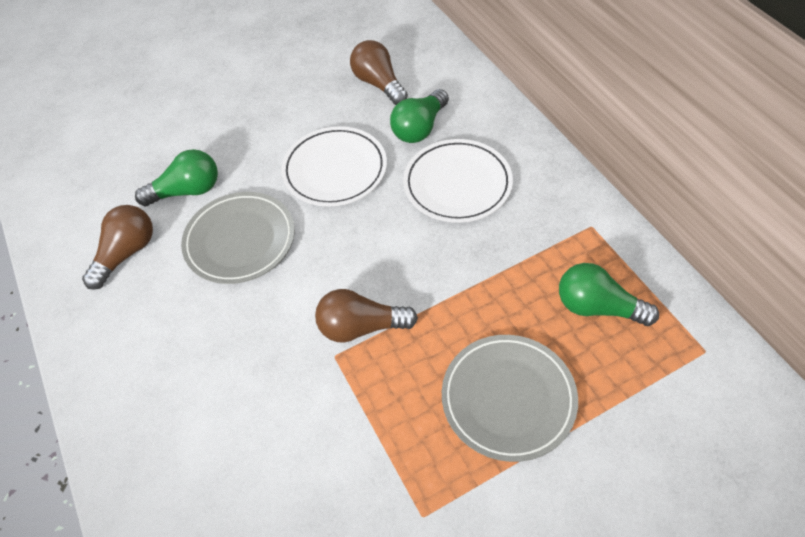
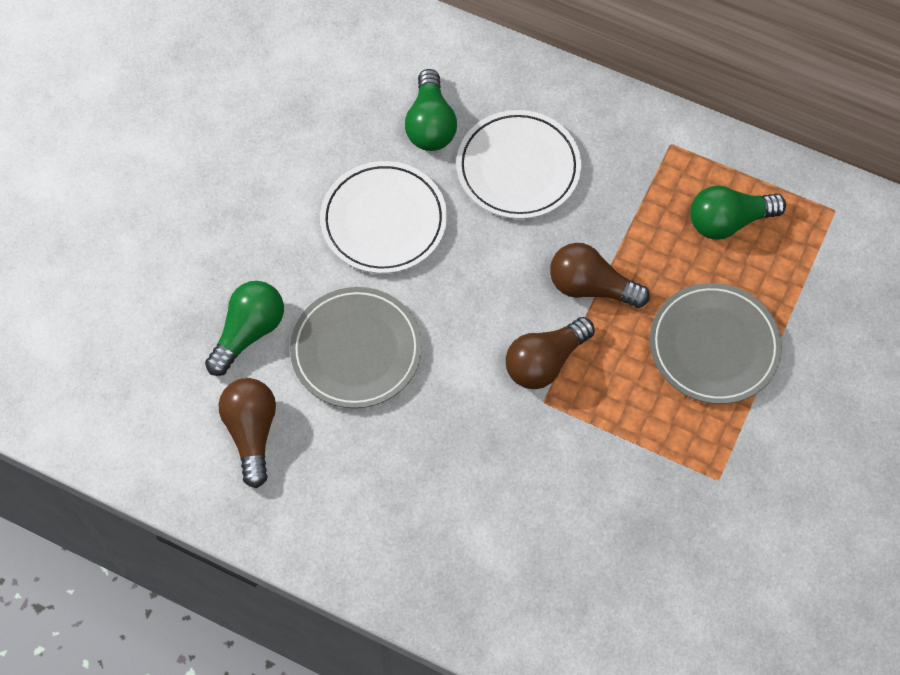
camera: 40 degrees left, 10 degrees up
(379, 84) = (342, 93): brown light bulb -> brown light bulb (591, 287)

